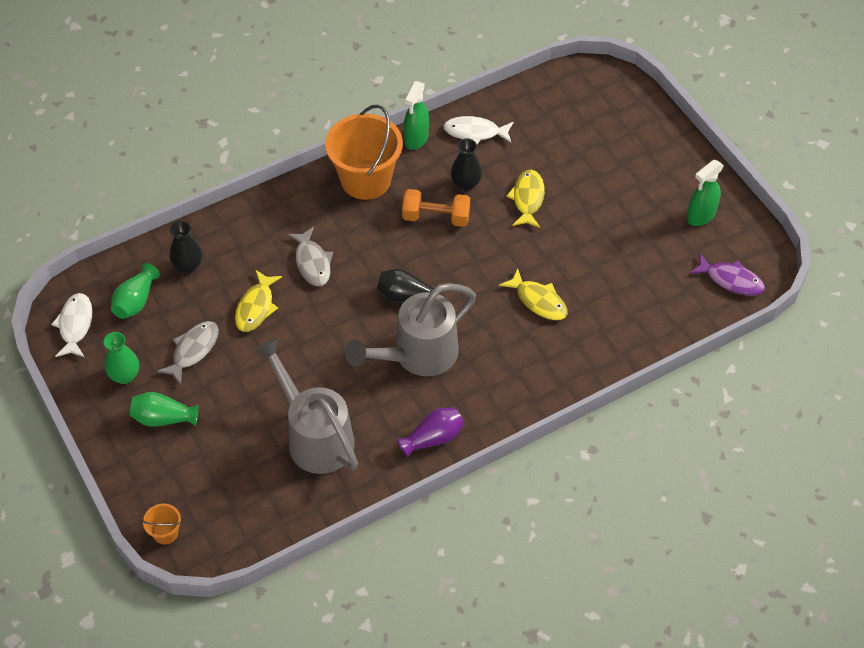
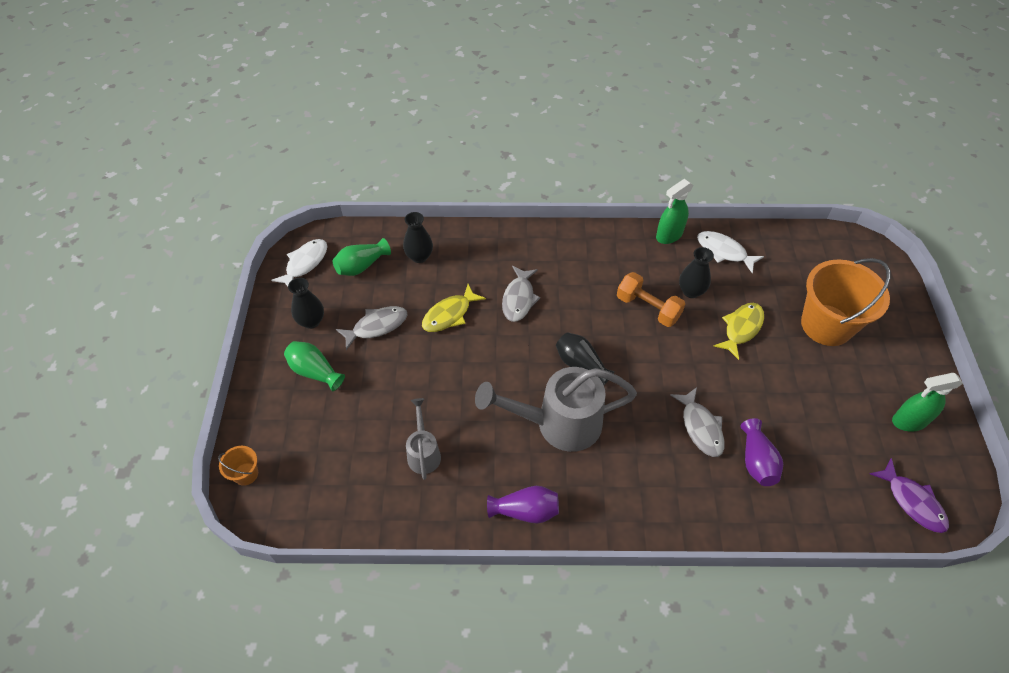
camera: 30 degrees right, 0 degrees up
(125, 376) = (311, 321): green vase -> black vase
(315, 436) = (423, 453): grey watering can -> grey watering can, size x0.51
(366, 180) = (606, 251): orange bucket -> orange bucket (826, 325)
(538, 301) = (700, 427): yellow fish -> grey fish
(597, 306) = (756, 461): none -> purple vase

